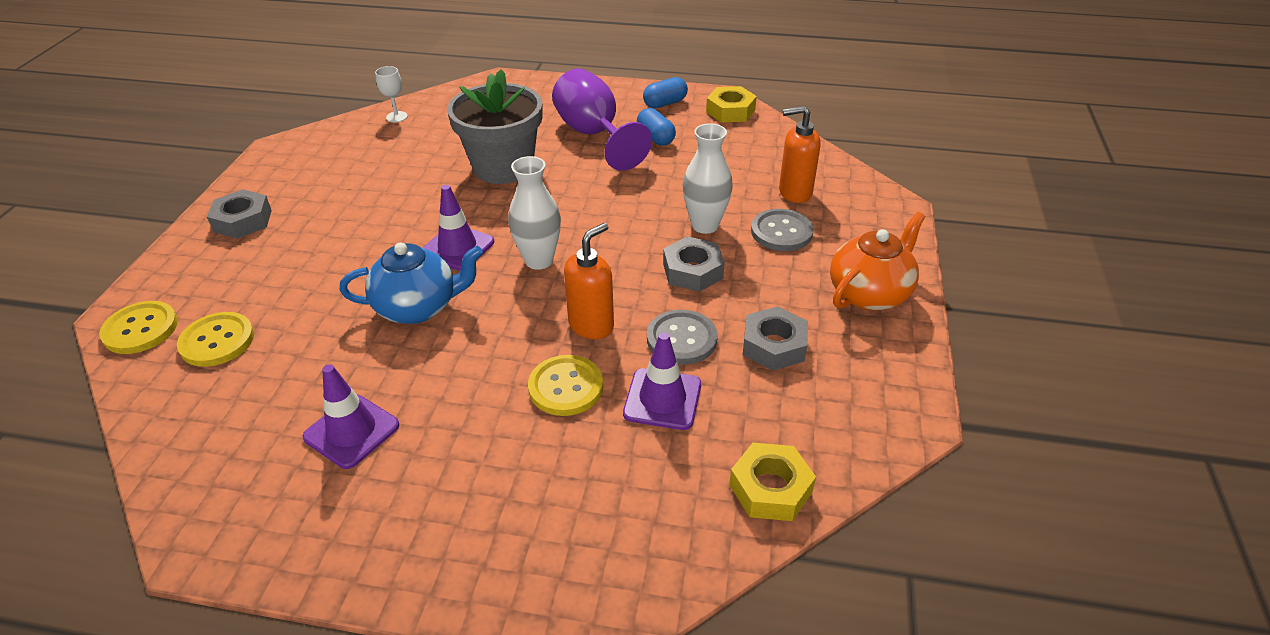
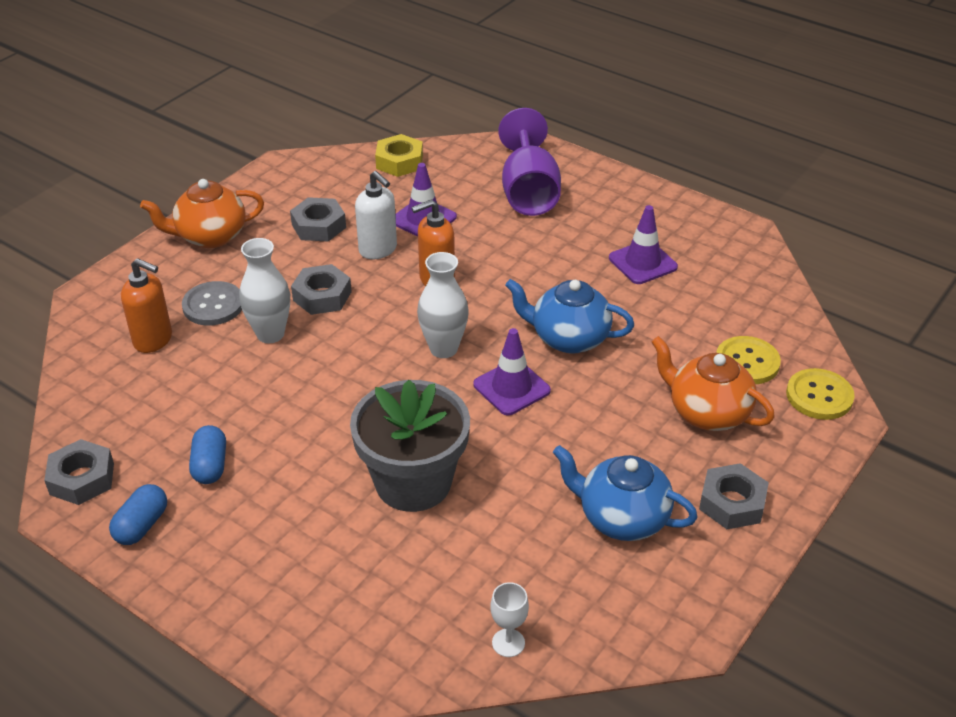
camera: 155 degrees left, 0 degrees up
(263, 280) = (707, 413): none -> orange teapot
(334, 189) = (621, 518): none -> blue teapot
(566, 387) = (483, 245): yellow button -> none
(594, 135) = (274, 499): purple goblet -> purple goblet (528, 192)
(665, 103) = (141, 525): blue capsule -> blue capsule turned 60 degrees counterclockwise
(681, 339) = (378, 249): grey button -> white soap dispenser
(730, 111) = (82, 479): yellow nut -> grey nut

